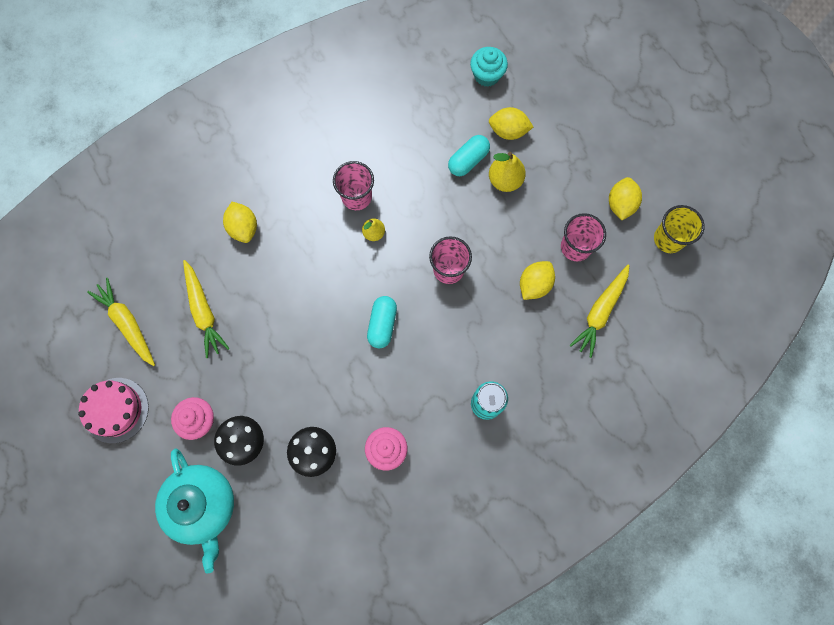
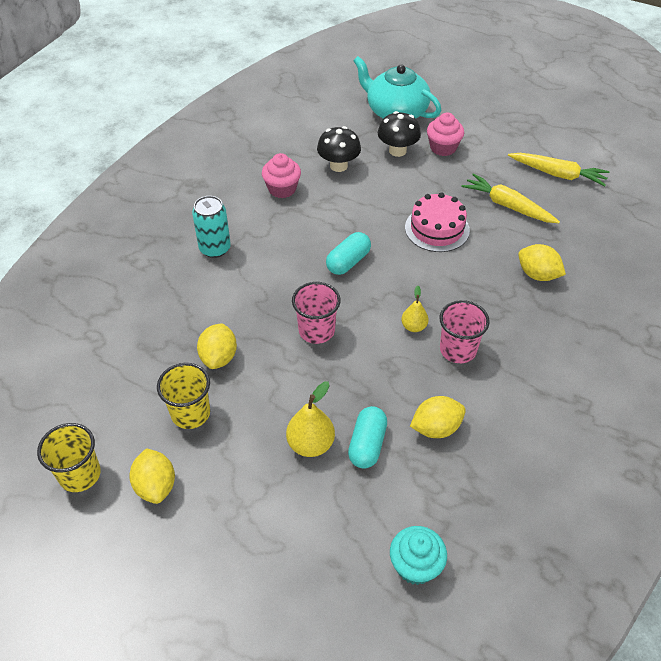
camera: 150 degrees right, 25 degrees down
(115, 410) = (509, 129): pink cake -> pink cake (437, 229)
(382, 324) = (348, 262): turquoise capsule -> turquoise capsule turned 60 degrees clockwise
(508, 131) = (341, 504): yellow lemon -> yellow lemon (436, 428)
(575, 247) = (190, 413): pink cup -> yellow cup
(600, 312) = (135, 364): yellow carrot -> none

